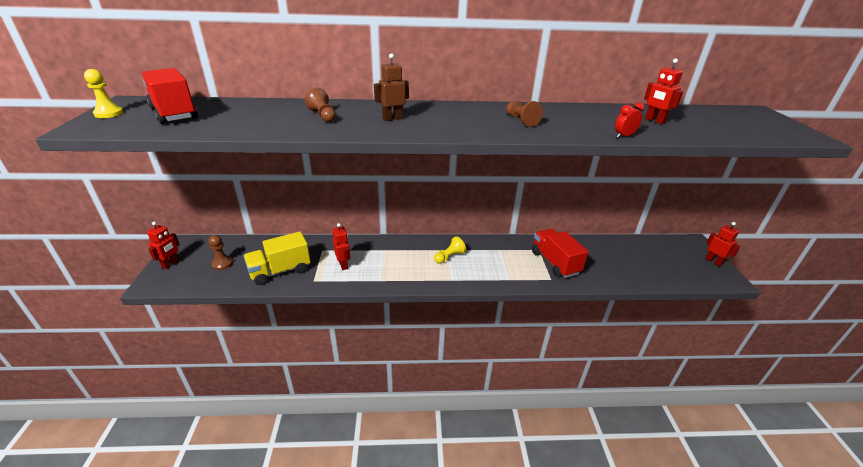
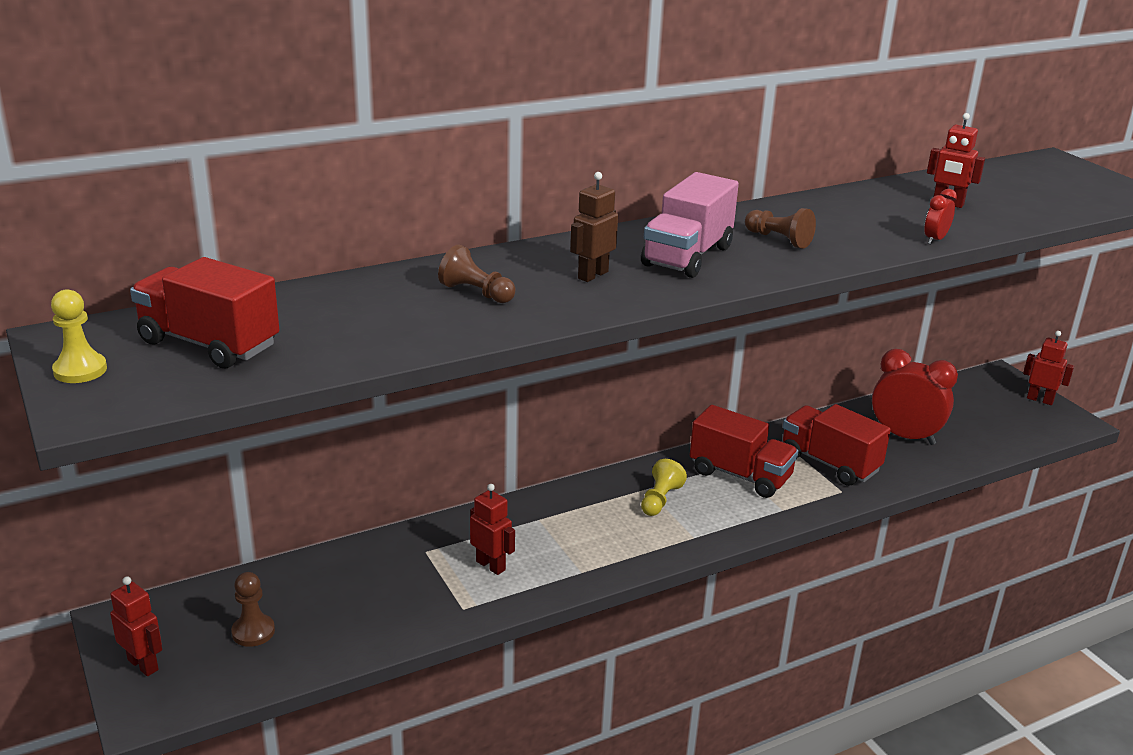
camera: 25 degrees left, 5 degrees down
(171, 264) = (143, 664): red robot -> red robot turned 45 degrees counterclockwise
(280, 271) = (384, 611): yellow truck -> none
(456, 119) = (687, 256): none -> pink truck
(500, 256) = (740, 475): none -> red truck
(610, 260) = (904, 436): none -> red clock

